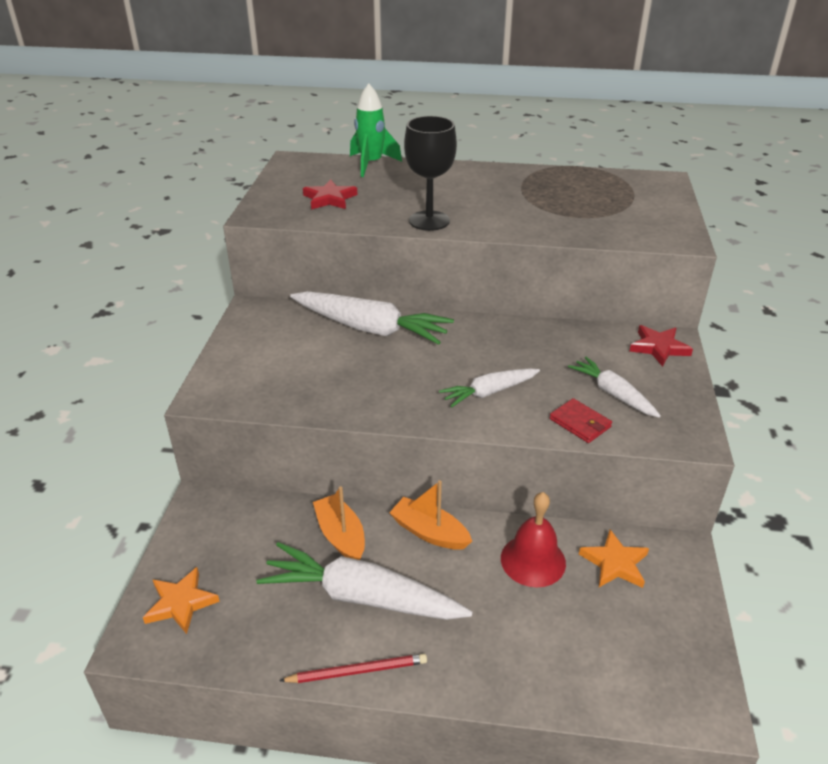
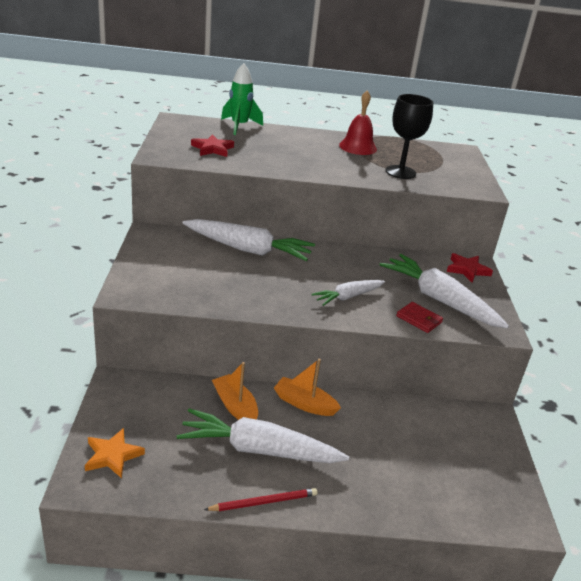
camera: 10 degrees left, 5 degrees down
(429, 221) = (294, 168): black goblet -> black goblet (400, 172)
(533, 560) = (386, 423): red bell -> red bell (357, 147)
(613, 394) = (439, 300): white carrot -> white carrot, size x1.76
(615, 563) = (446, 425): orange star -> none

